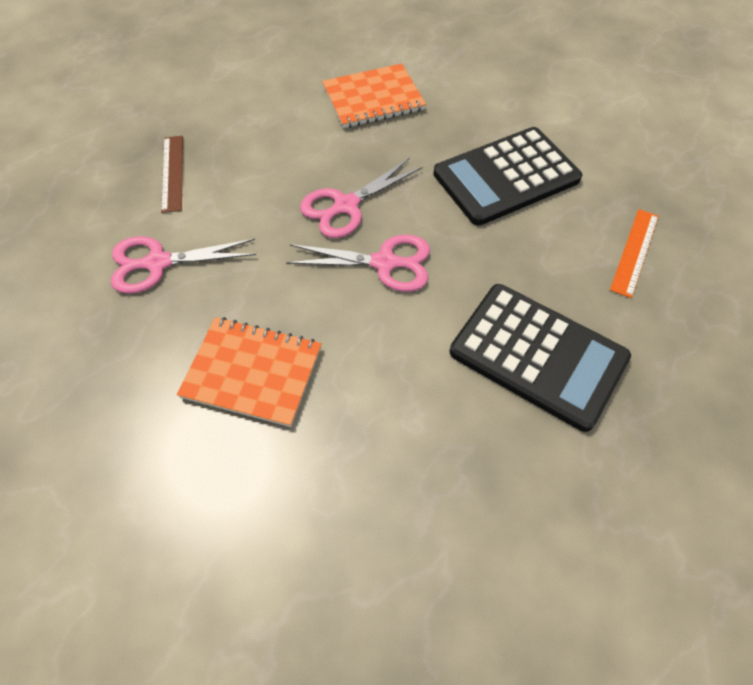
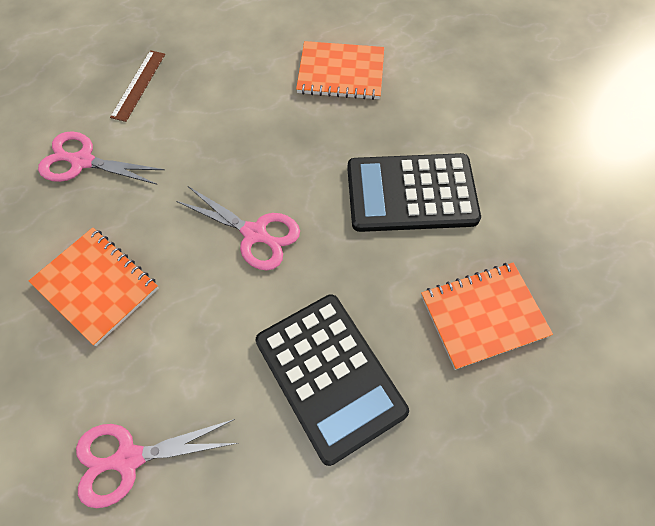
camera: 25 degrees right, 5 degrees up
(346, 205) = (256, 167): pink scissors -> pink scissors (129, 458)
(634, 252) = (483, 315): orange ruler -> orange notebook

